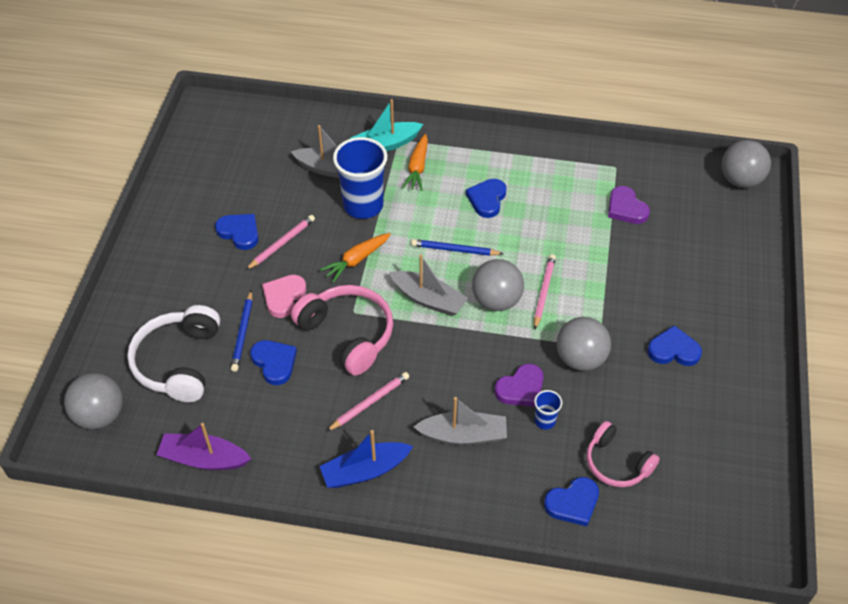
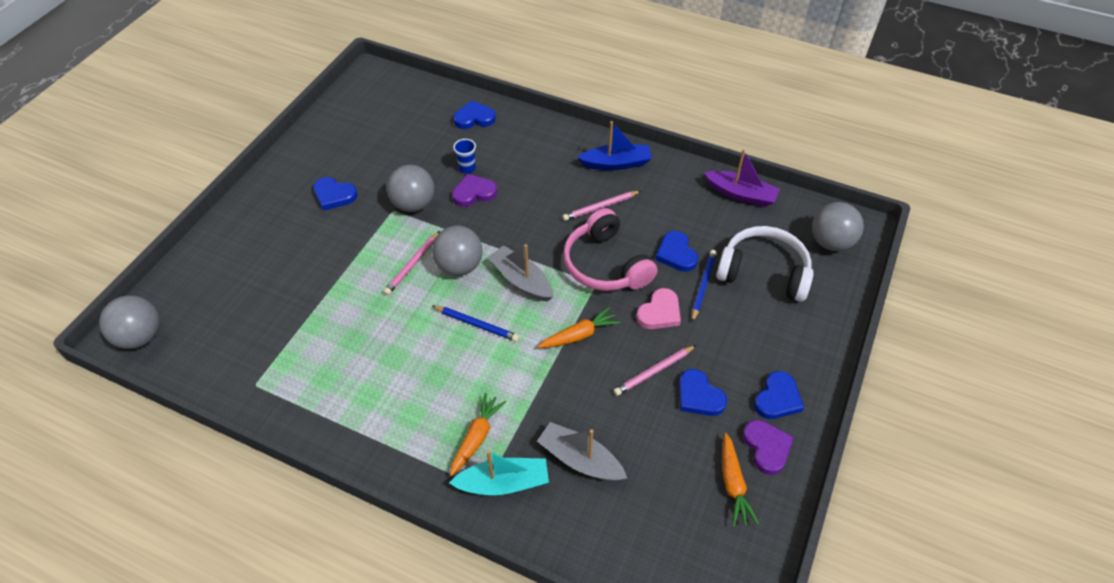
camera: 165 degrees left, 0 degrees up
(179, 362) = (763, 272): white headphones -> white headphones turned 90 degrees counterclockwise
(208, 177) = (733, 484): none -> orange carrot
(363, 205) = (555, 399): blue cup -> none
(463, 435) = (533, 171): grey boat -> none
(487, 199) = (417, 375): blue heart -> blue heart (777, 398)
(617, 463) = (430, 133): pink headphones -> none
(626, 208) = (280, 331): purple heart -> purple heart (766, 447)

